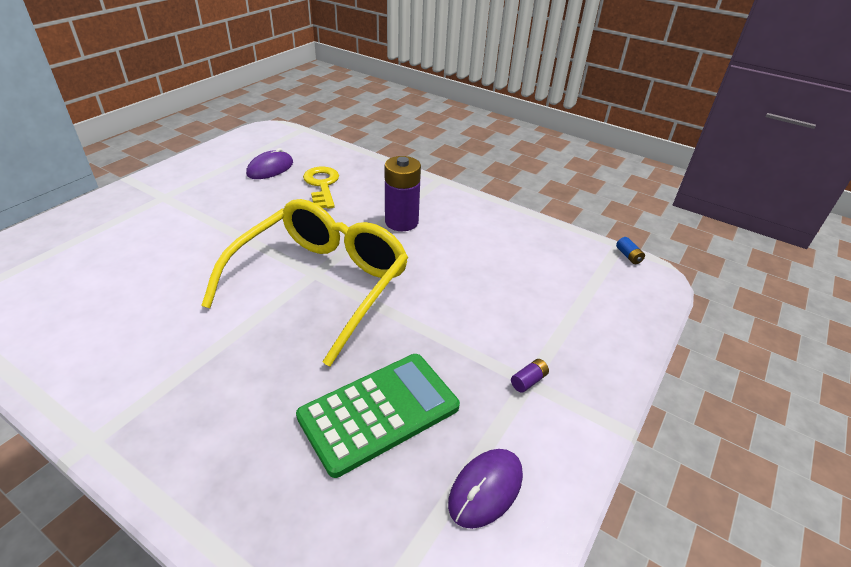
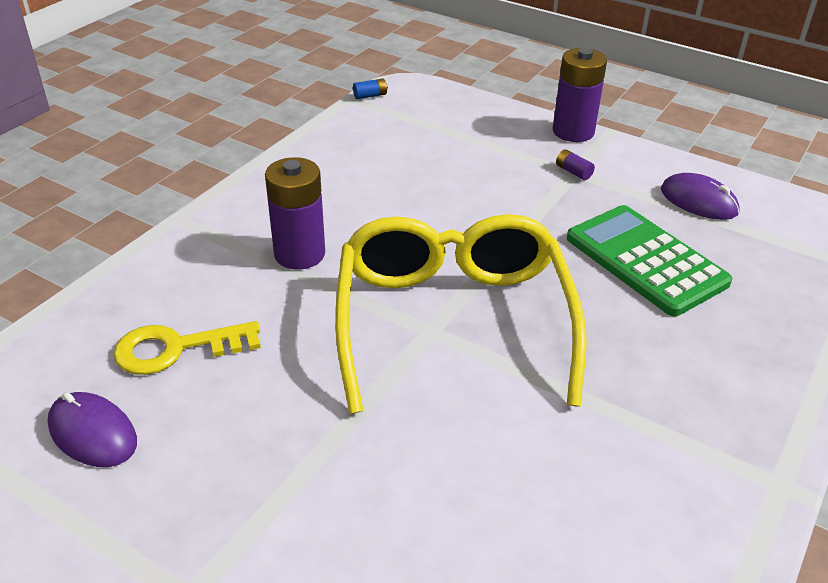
camera: 90 degrees left, 0 degrees up
(321, 283) = (453, 321): yellow glasses -> yellow glasses turned 60 degrees clockwise
(612, 393) = (573, 132): none -> purple battery

